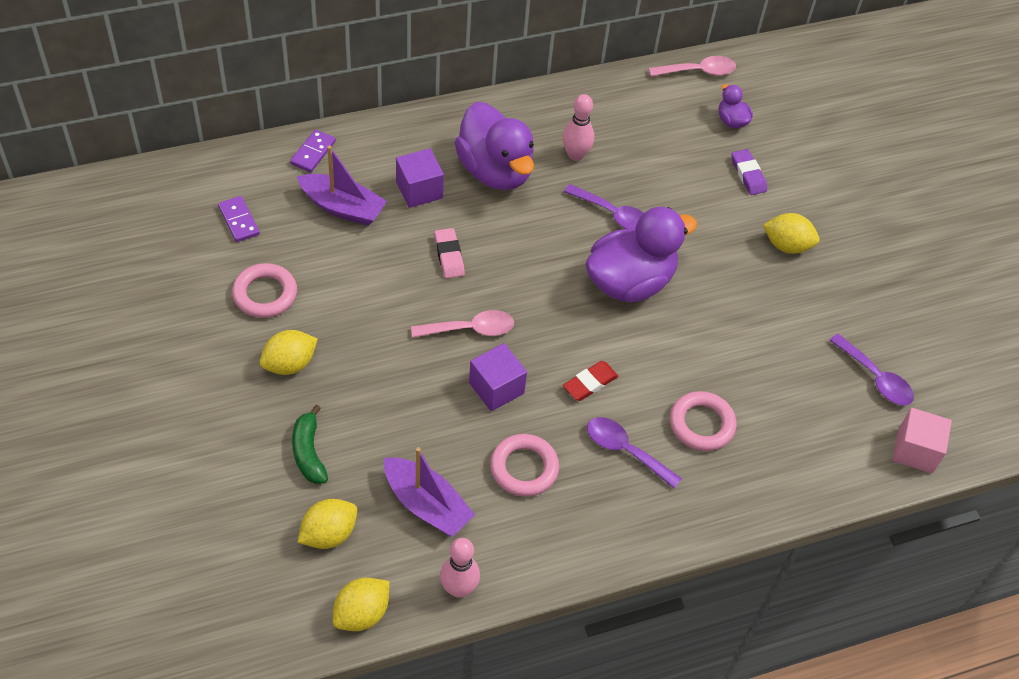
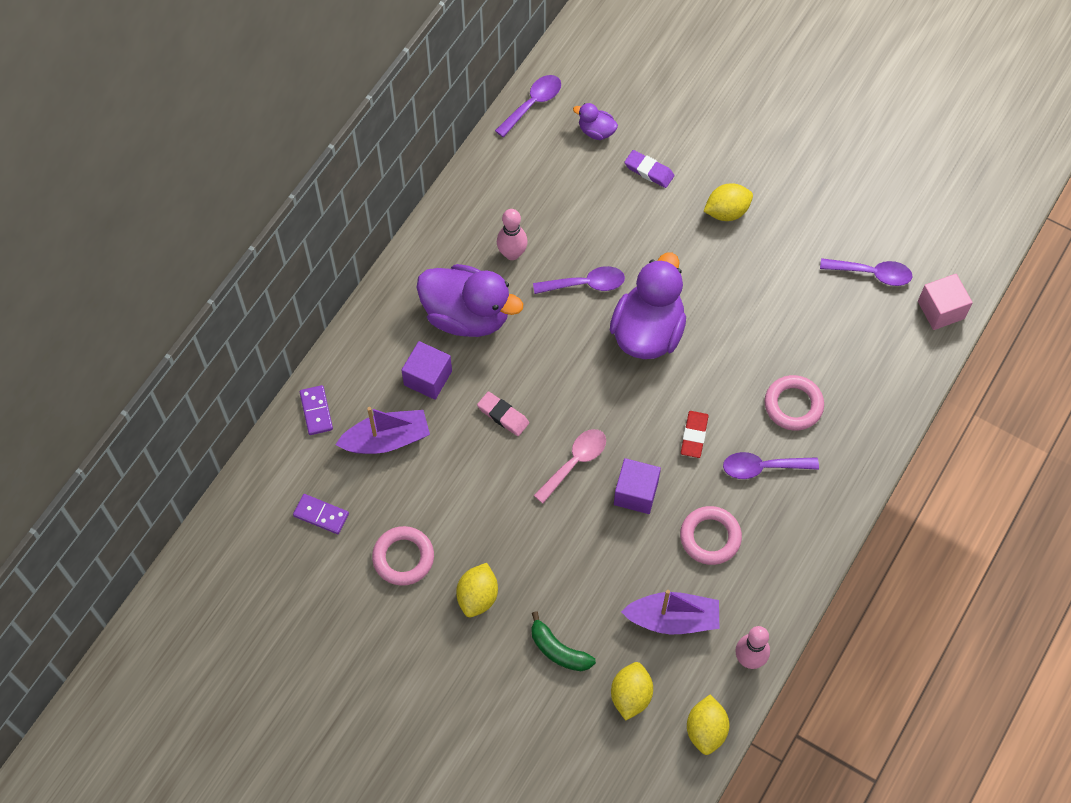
camera: 35 degrees left, 10 degrees up
(698, 71) = (533, 104): pink spoon -> purple spoon

